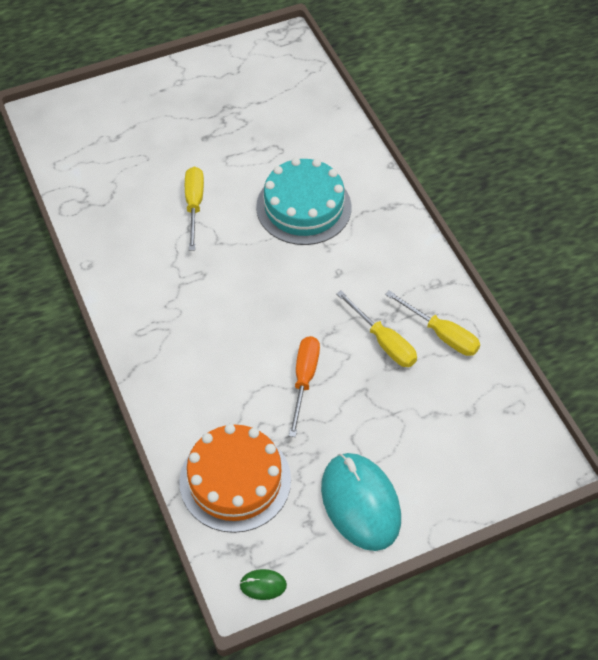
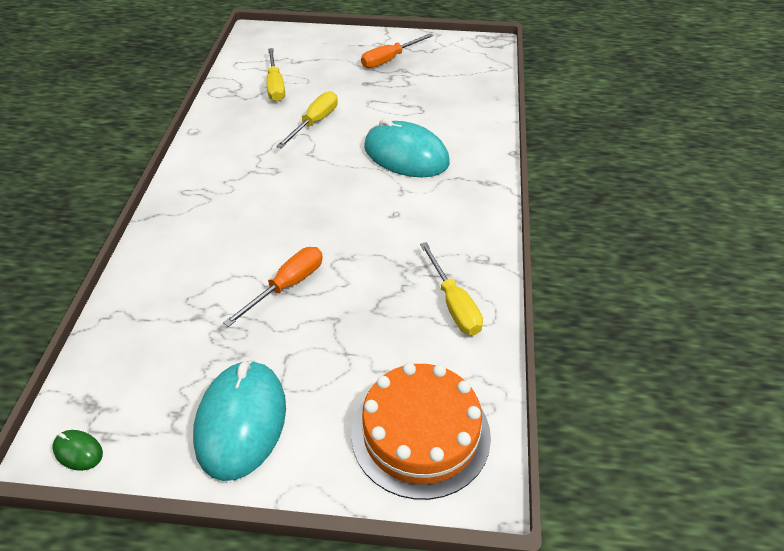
camera: 30 degrees right, 10 degrees down
(205, 98) = (389, 59): none -> orange screwdriver
(235, 480) = (147, 341): orange cake -> orange cake (420, 434)
(303, 207) = (406, 155): turquoise cake -> turquoise mouse
(383, 342) = (390, 286): yellow screwdriver -> yellow screwdriver (275, 86)

